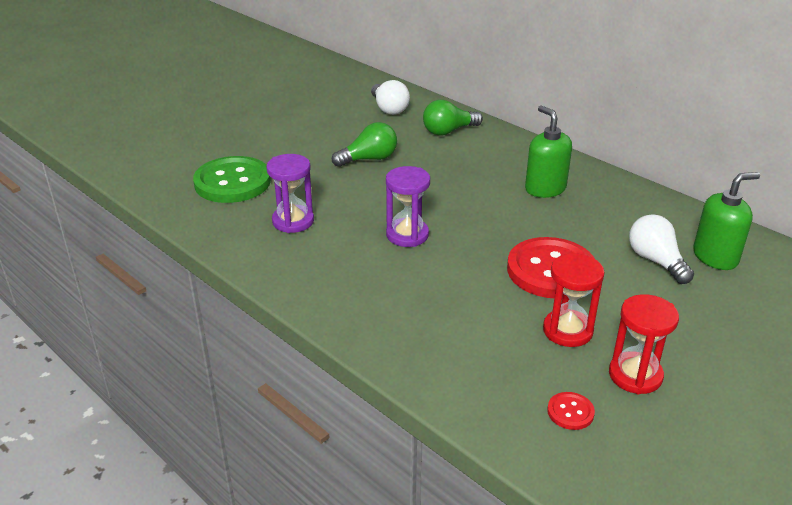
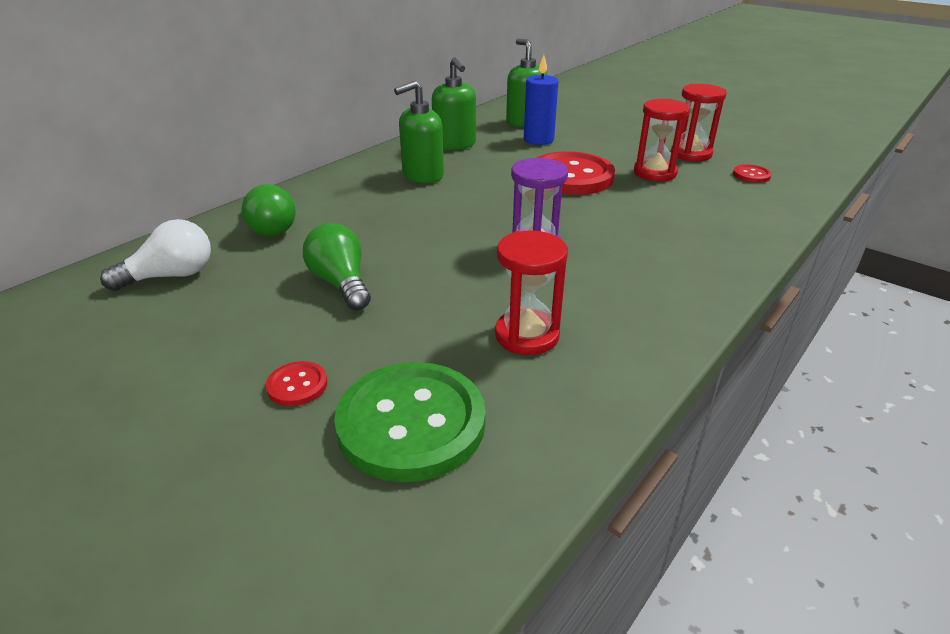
camera: 95 degrees left, 0 degrees up
(274, 152) = (297, 385): none -> red button
(293, 221) = (527, 335): purple hourglass -> red hourglass
(627, 207) = (454, 144): none -> green soap dispenser
(656, 261) = (538, 140): white light bulb -> blue candle

